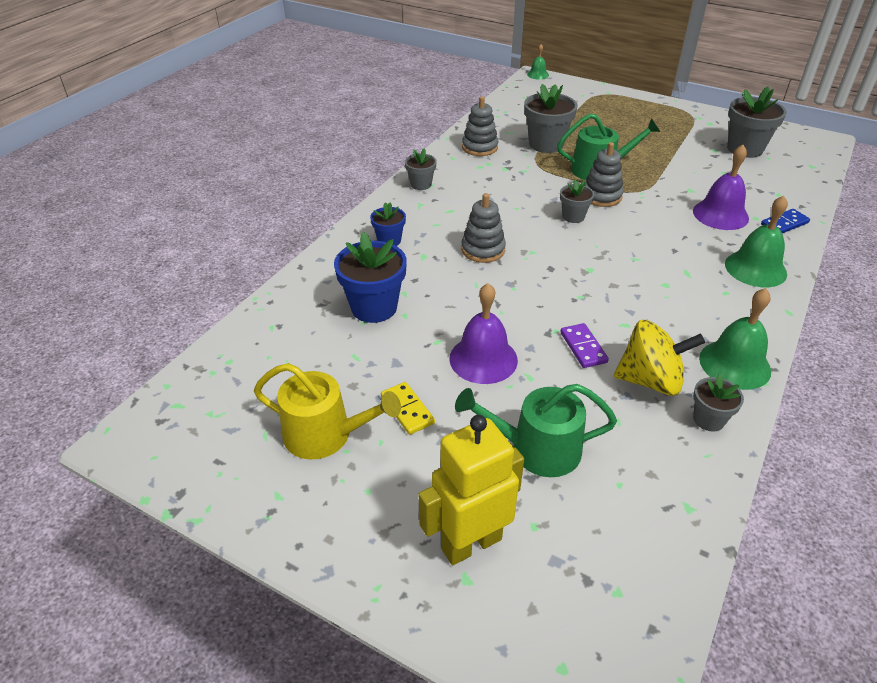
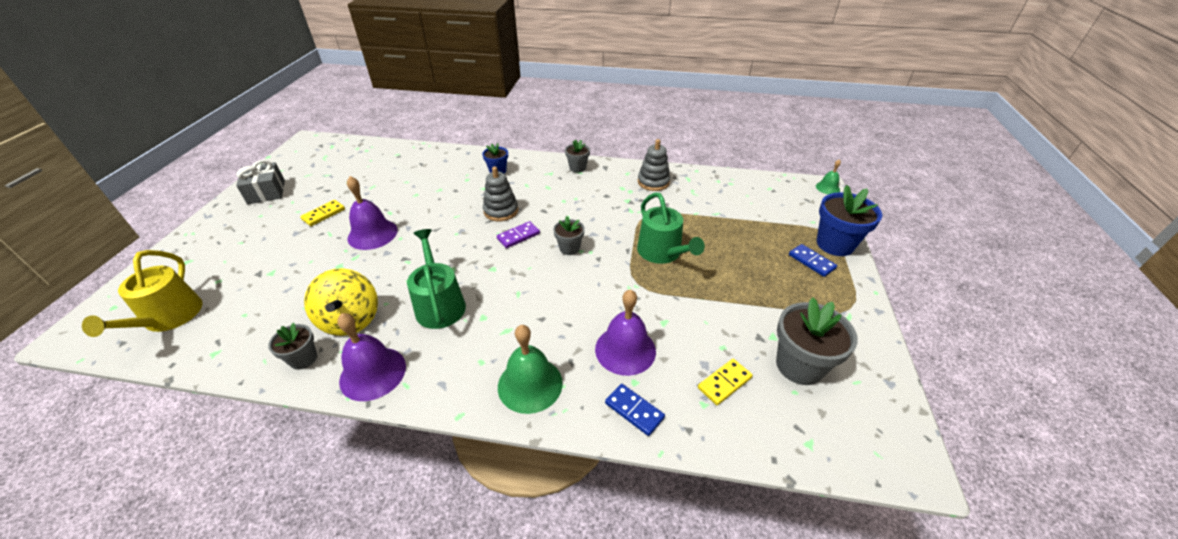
camera: 70 degrees right, 0 degrees up
(291, 488) = (266, 192): none -> grey gift
(325, 434) = (305, 192): yellow watering can -> yellow watering can (169, 318)
(374, 307) = (421, 182): blue flower pot -> blue flower pot (835, 244)
(471, 543) = (211, 258): yellow robot -> none
(537, 449) = (283, 271): green watering can -> green watering can (439, 304)
(546, 144) = (686, 215): grey flower pot -> none
(583, 347) = (388, 278): purple domino -> purple domino (518, 236)
(601, 196) = (613, 260): grey stacking toy -> none
(634, 111) = (811, 262): none -> blue domino
(734, 364) = (373, 373): green bell -> purple bell
(759, 181) = (724, 383): none -> yellow domino

